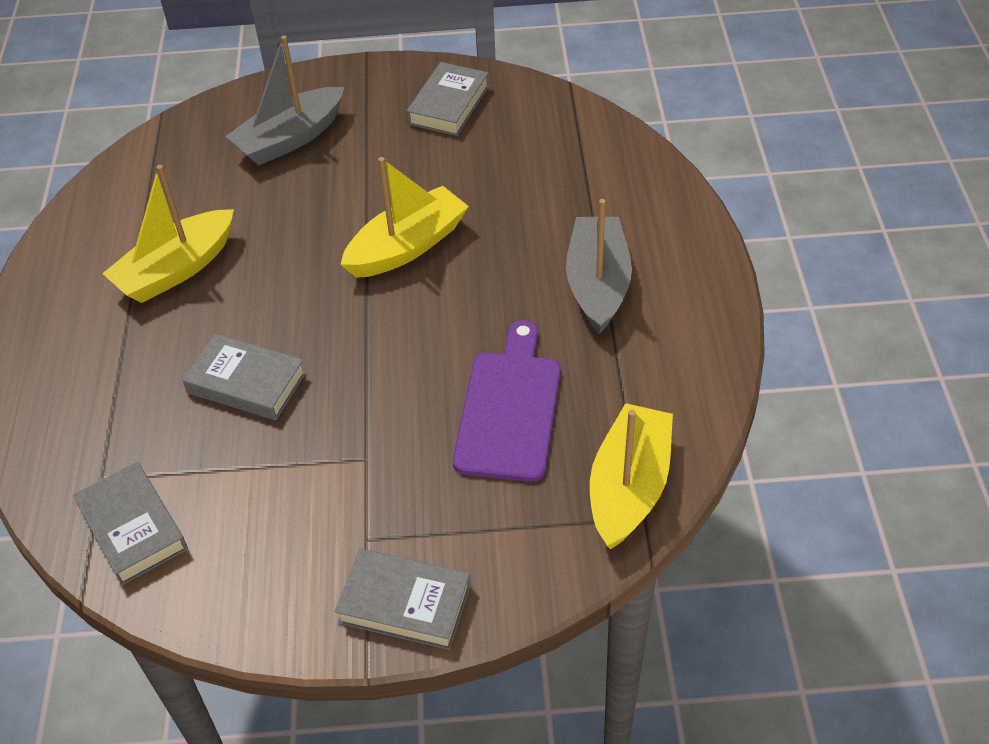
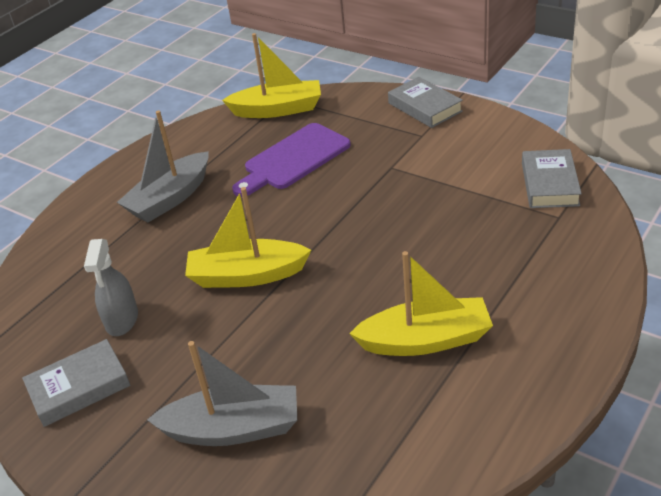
camera: 140 degrees left, 10 degrees down
(246, 383) = (430, 233): grey book -> none
(480, 159) = (122, 320): none -> grey spray bottle
(629, 487) = (278, 110): yellow boat -> yellow boat turned 150 degrees counterclockwise

